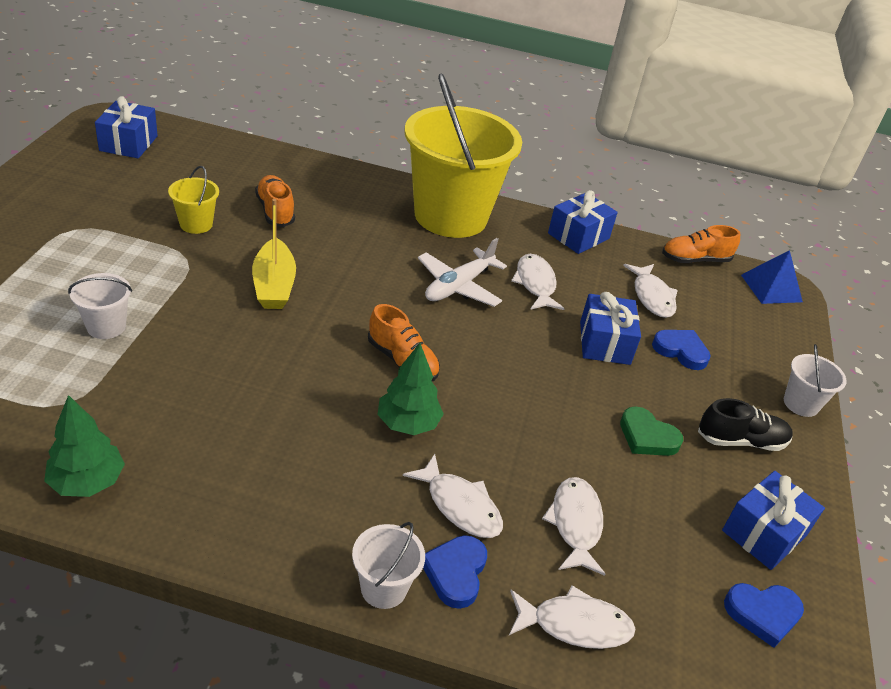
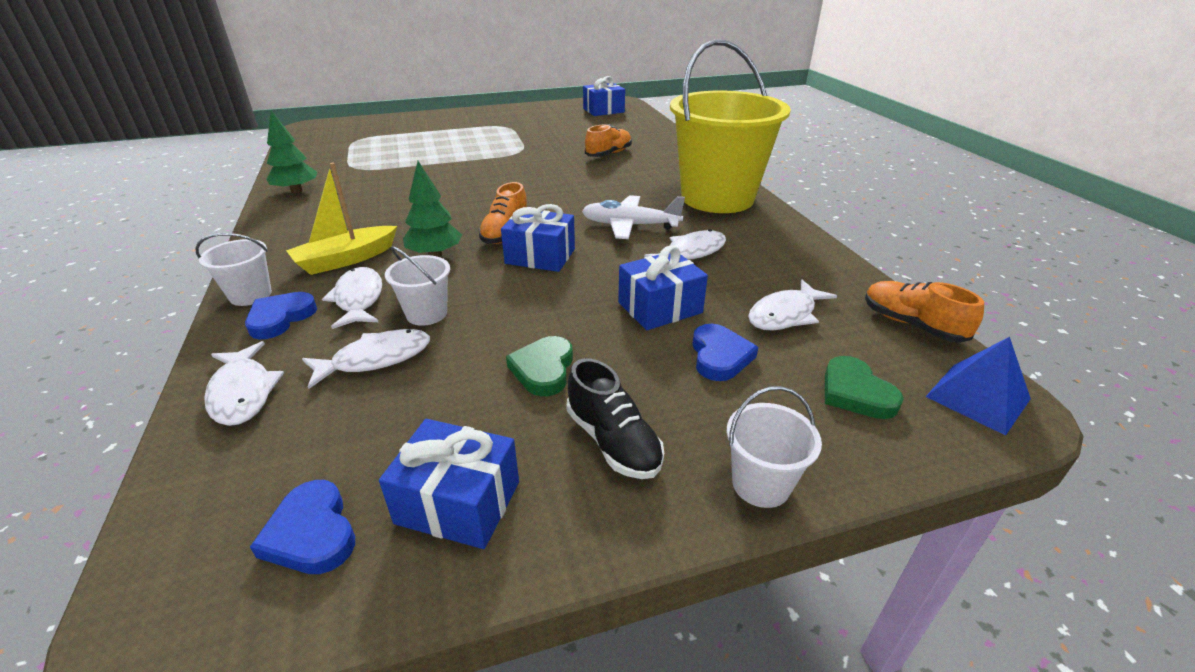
camera: 65 degrees right, 5 degrees down
(106, 326) = (430, 156): white bucket -> white bucket (426, 314)
(196, 224) = (556, 143): yellow bucket -> none
(274, 285) = (529, 176): yellow boat -> yellow boat (346, 259)
(455, 573) = (280, 318): blue heart -> blue heart turned 45 degrees counterclockwise
(460, 505) = (358, 299): white fish -> white fish turned 150 degrees clockwise
(578, 236) = (806, 251): blue gift -> blue gift (540, 256)
(745, 324) = (855, 393): none -> green heart

